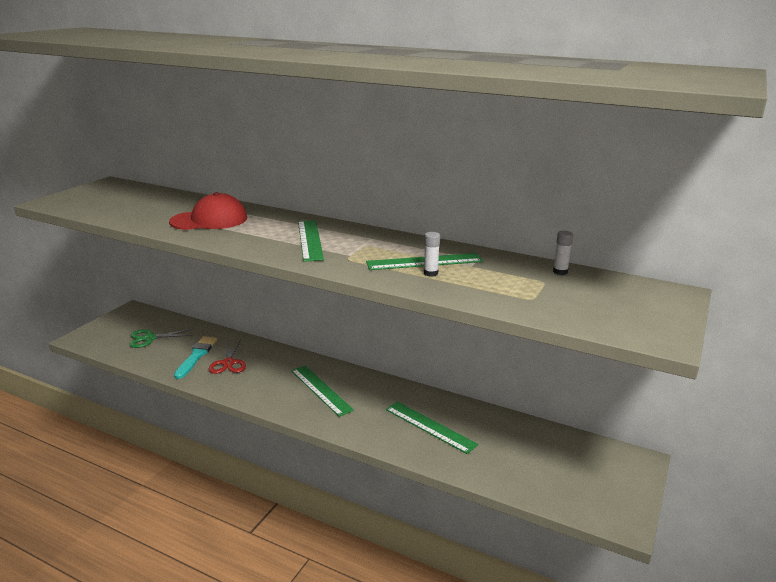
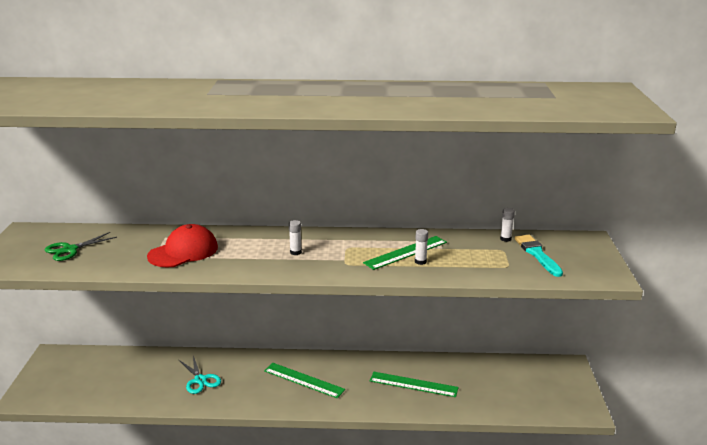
camera: 25 degrees left, 0 degrees up
(149, 338) = (99, 378): green scissors -> green scissors (70, 250)
(196, 356) = (163, 382): turquoise brush -> turquoise brush (537, 254)
(228, 363) = (200, 380): red scissors -> turquoise scissors
(310, 240) = (295, 252): green ruler -> white glue stick

